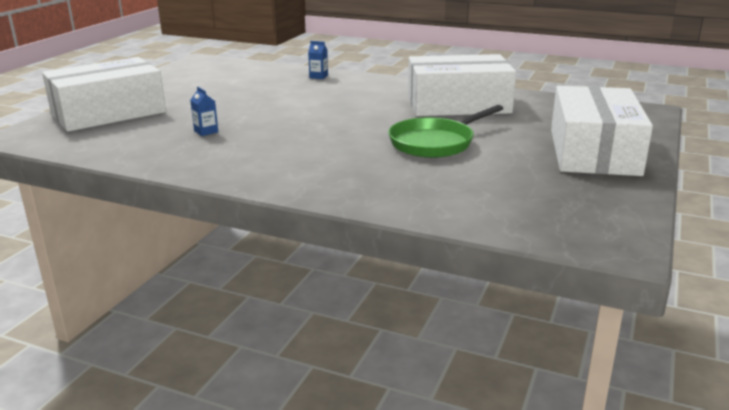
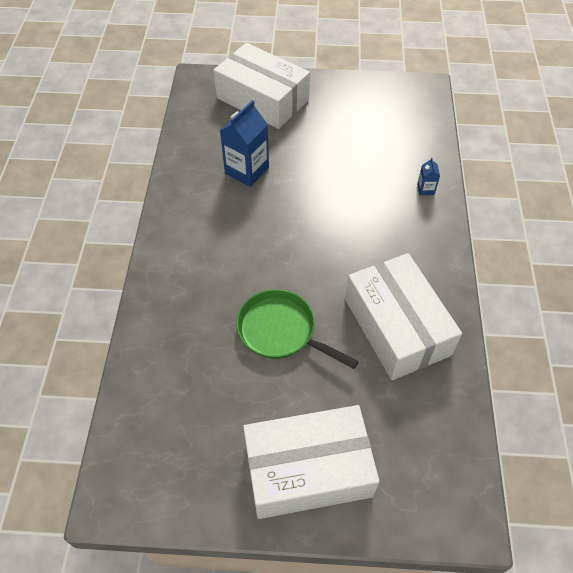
camera: 70 degrees right, 30 degrees up
(206, 131) = (247, 170): blue carton -> blue carton, size x2.14

